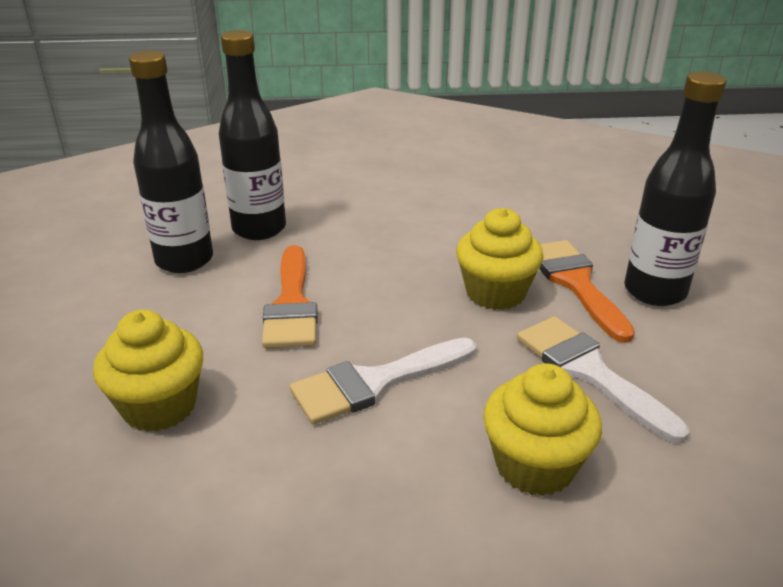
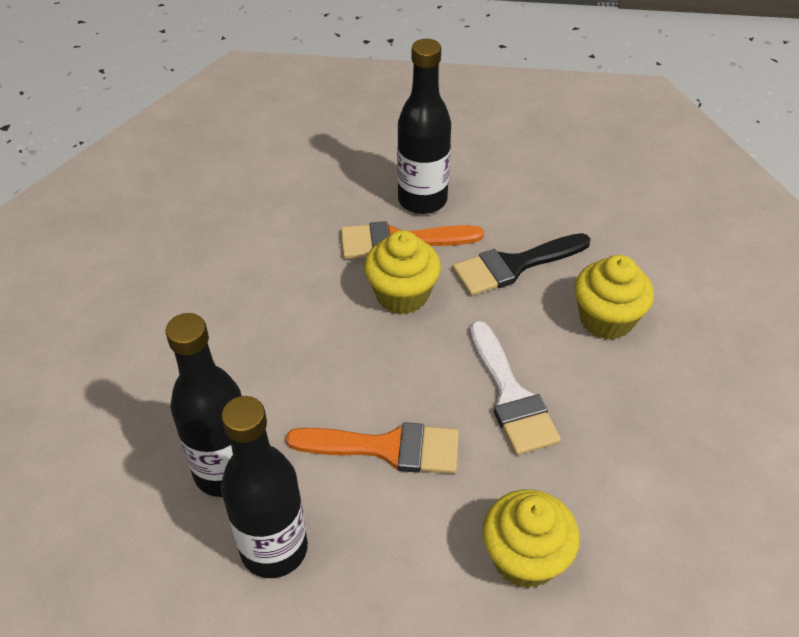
camera: 80 degrees left, 15 degrees up
(589, 371) = (514, 266): white brush -> black brush

